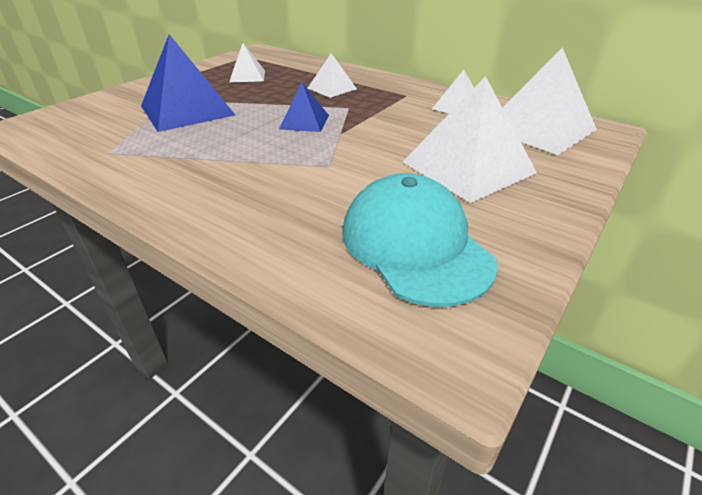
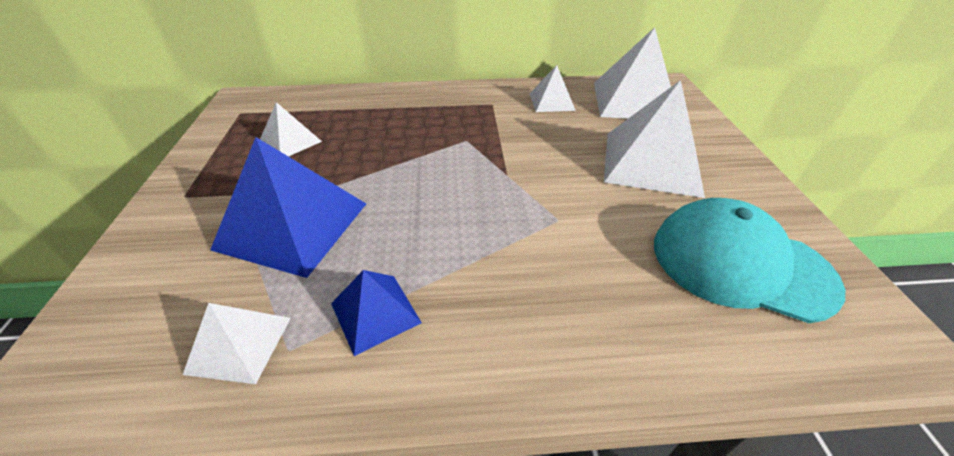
camera: 40 degrees left, 5 degrees up
(304, 122) = (454, 177): blue pyramid -> blue pyramid (375, 313)
(332, 88) = (413, 122): white pyramid -> white pyramid (239, 344)

